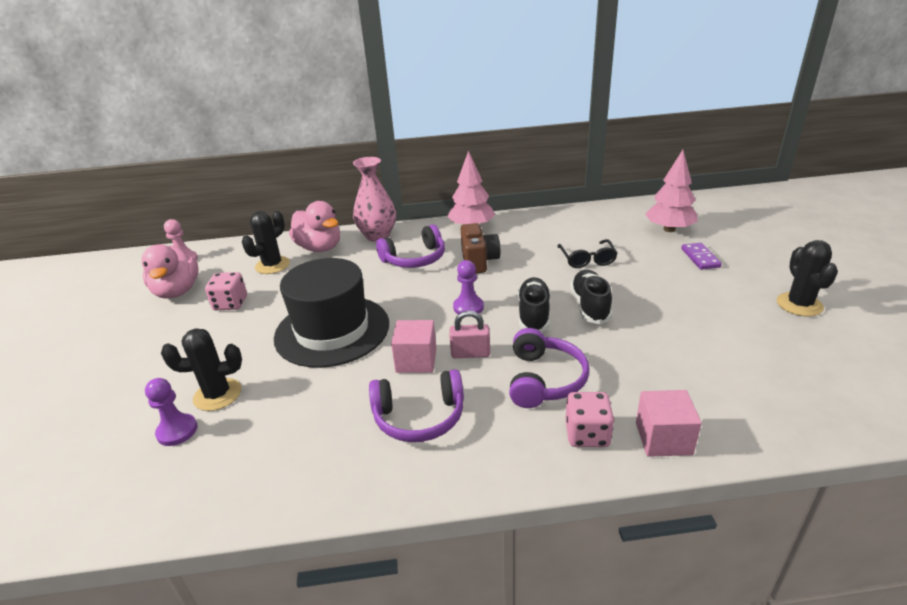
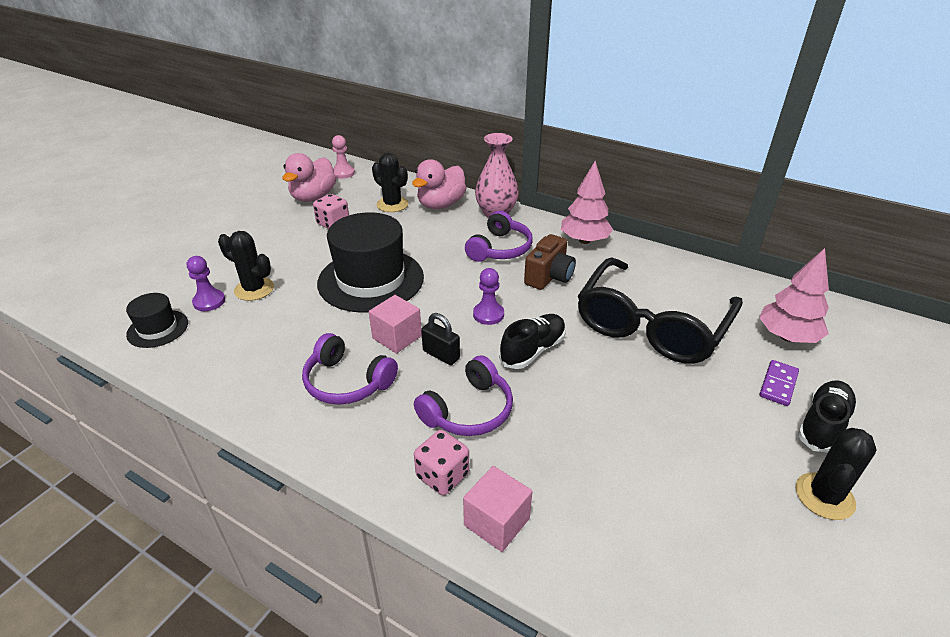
camera: 35 degrees right, 5 degrees up
(144, 488) = (158, 329): none -> black hat
(272, 265) = (392, 204): black cactus -> black cactus turned 60 degrees clockwise
(319, 248) = (441, 204): pink duck -> pink duck turned 45 degrees clockwise
(414, 259) = (500, 249): purple headphones -> purple headphones turned 75 degrees counterclockwise
(470, 353) = (441, 355): pink padlock -> black padlock
(587, 259) = (652, 324): black glasses -> black glasses, size x2.34
(590, 306) = (592, 370): black shoe -> black shoe (822, 425)

